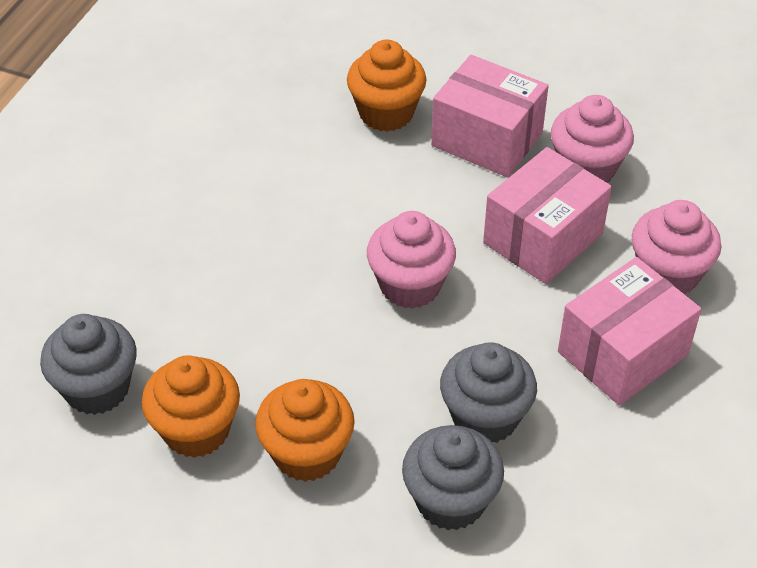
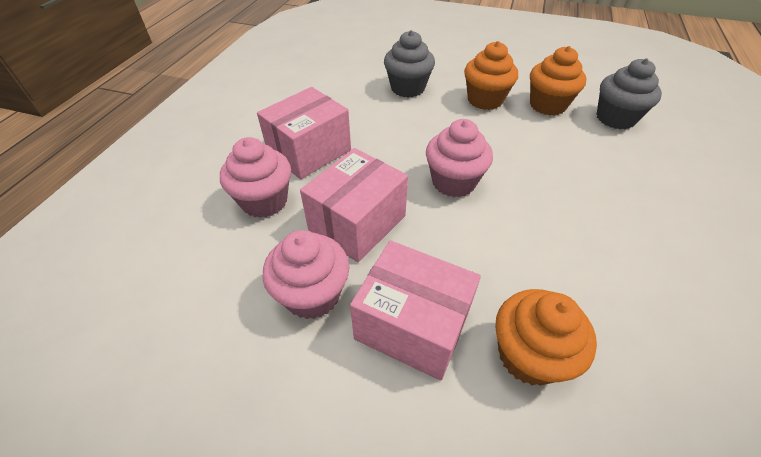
camera: 175 degrees right, 0 degrees up
(485, 417) = (393, 118): grey cupcake -> none

